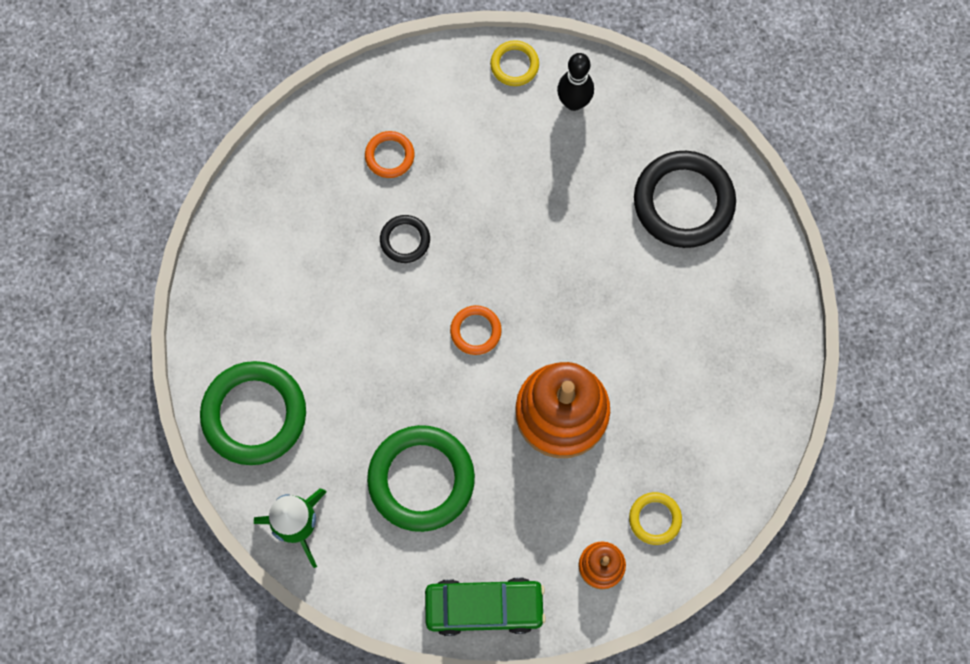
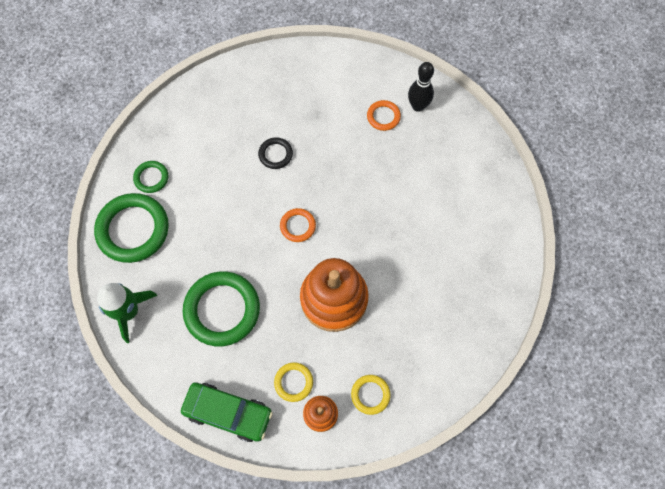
camera: 20 degrees right, 5 degrees down
(247, 333) = (151, 178): none -> green ring
(389, 156) = (287, 101): orange ring -> orange ring (383, 117)
(514, 65) = (388, 72): yellow ring -> yellow ring (293, 382)
(683, 202) = (468, 190): black ring -> none

